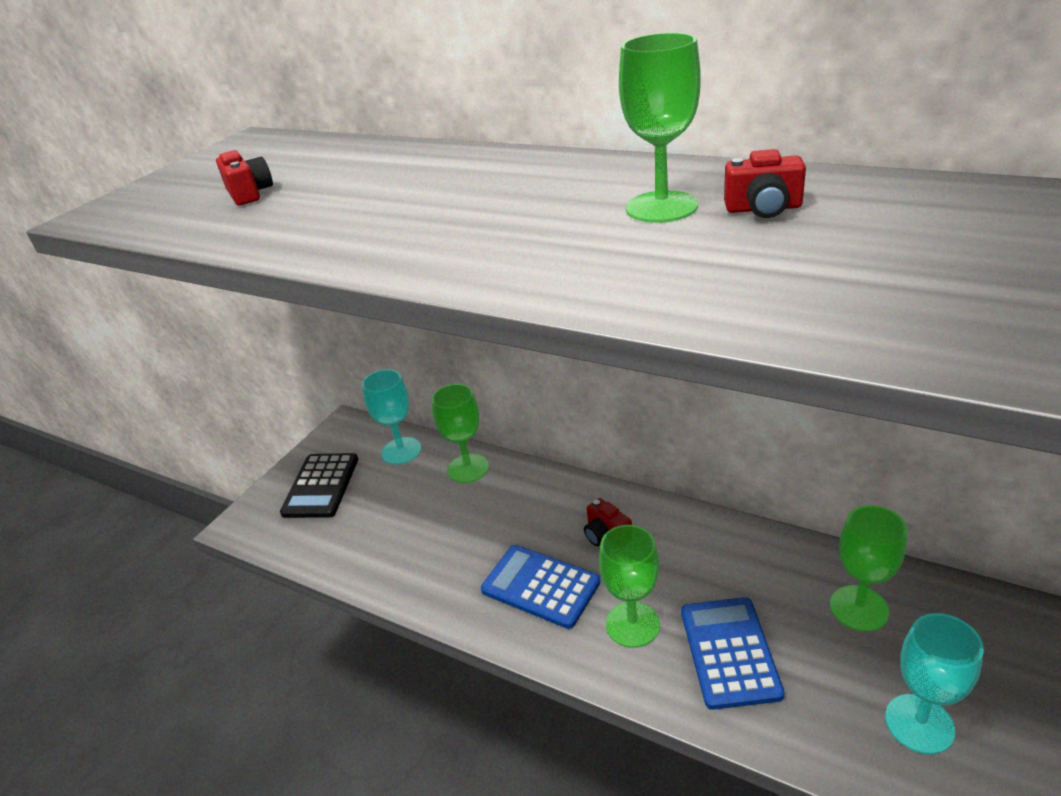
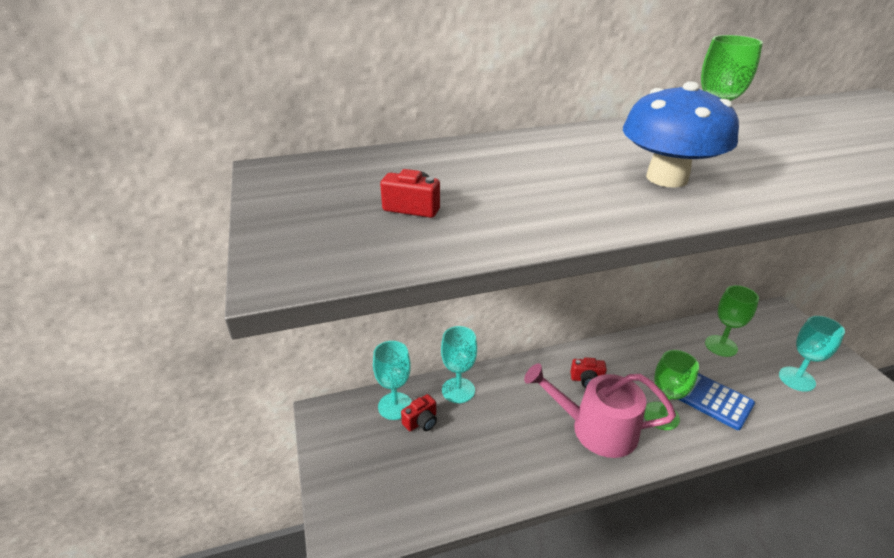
camera: 50 degrees left, 0 degrees up
(321, 486) = (368, 466): black calculator -> none
(468, 468) = (458, 390): green goblet -> turquoise goblet
(495, 232) = (667, 178): none -> blue mushroom
(540, 586) = (596, 429): blue calculator -> pink watering can
(763, 209) = (748, 132): red camera -> red camera (421, 421)

